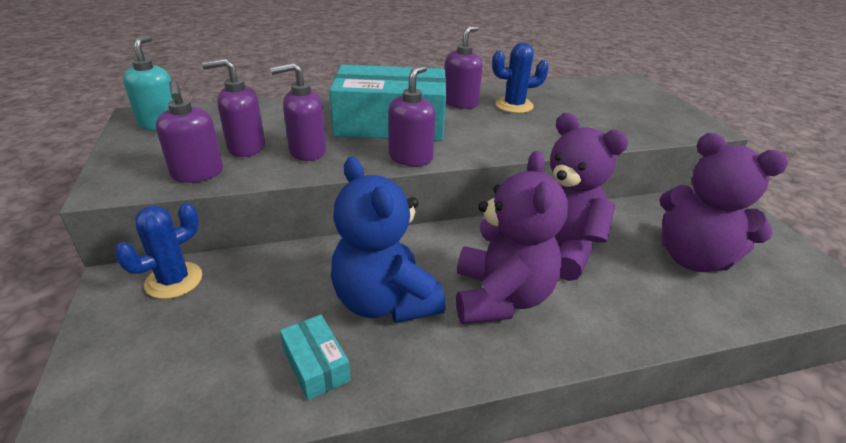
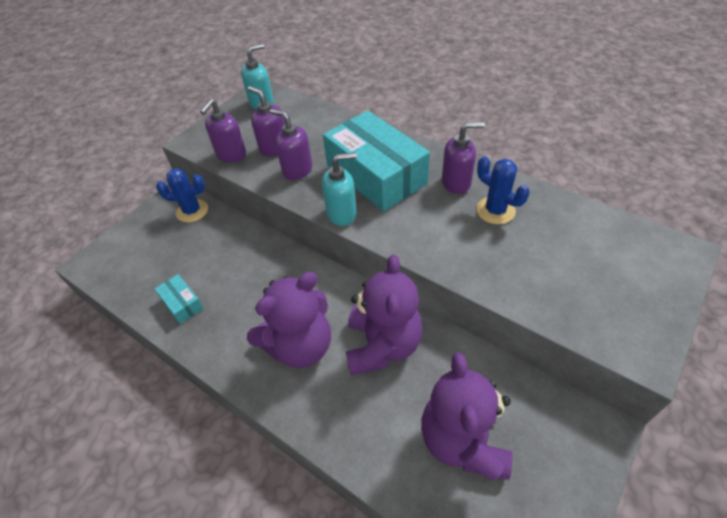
camera: 55 degrees right, 15 degrees up
(316, 365) = (182, 303): turquoise box -> turquoise box turned 60 degrees counterclockwise
(385, 301) = (248, 296): blue teddy bear -> none
(411, 158) = (342, 213): purple soap dispenser -> turquoise soap dispenser

